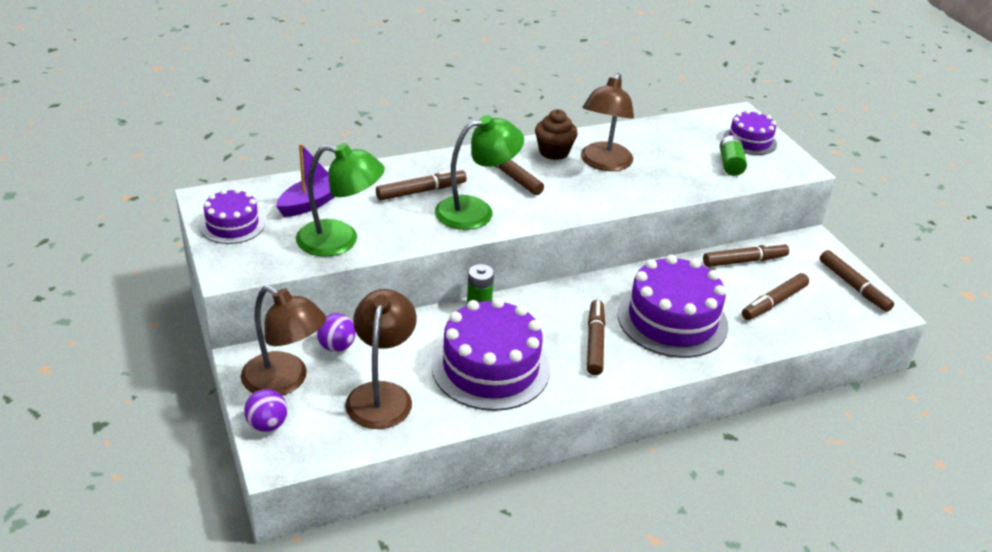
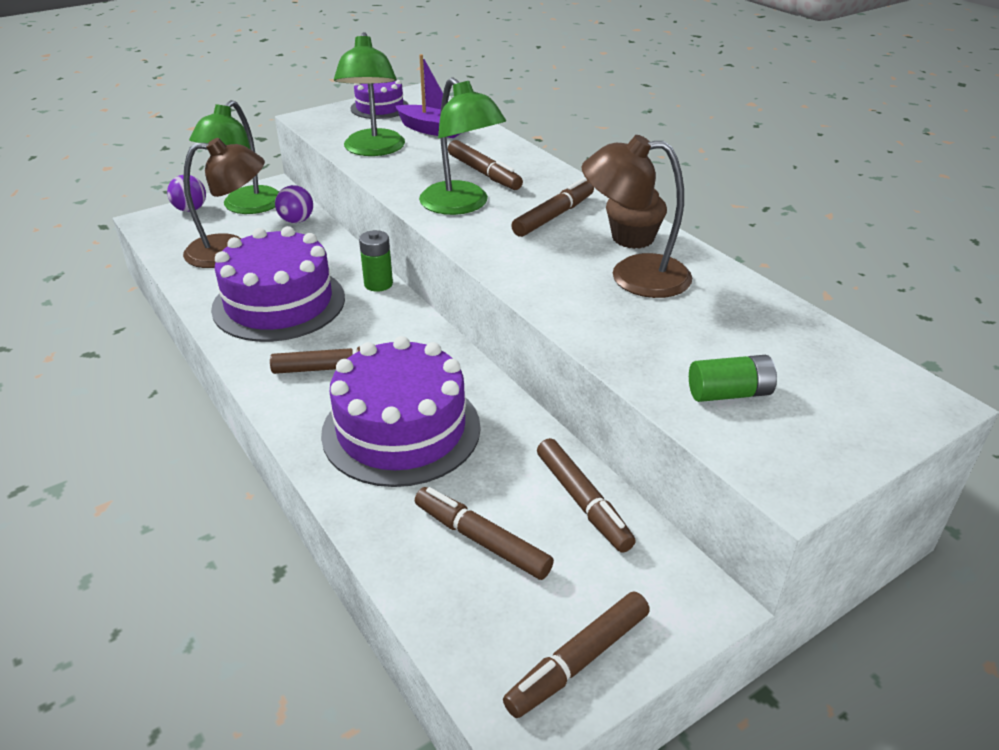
camera: 80 degrees right, 0 degrees up
(285, 381) = (246, 207): brown lamp -> green lamp
(750, 141) = (836, 415): purple cake -> none

